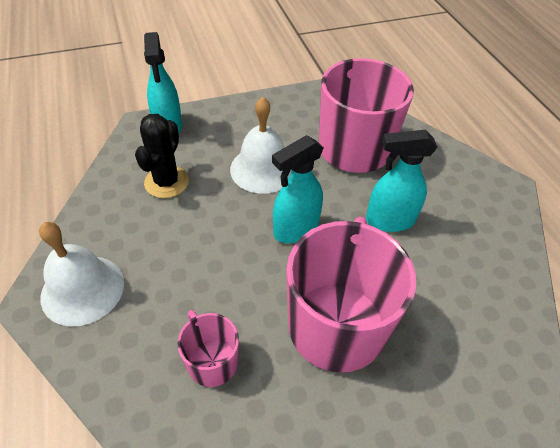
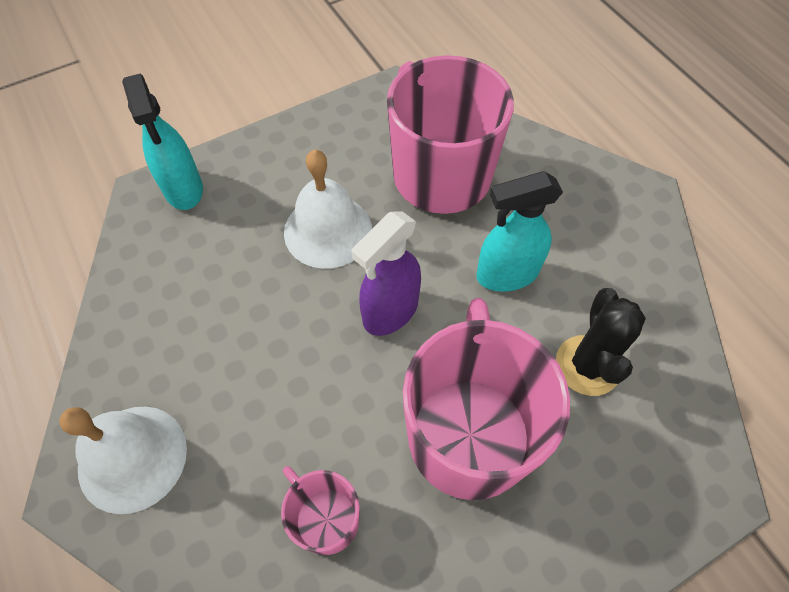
camera: 10 degrees left, 10 degrees up
(166, 182) = (203, 276): black cactus -> black cactus (587, 365)
(295, 229) = (390, 311): turquoise spray bottle -> purple spray bottle

